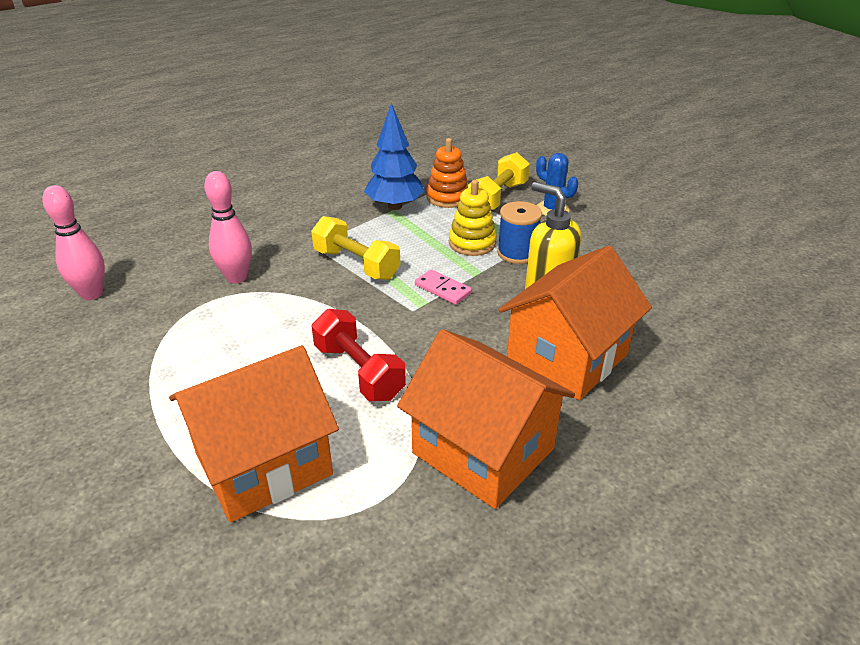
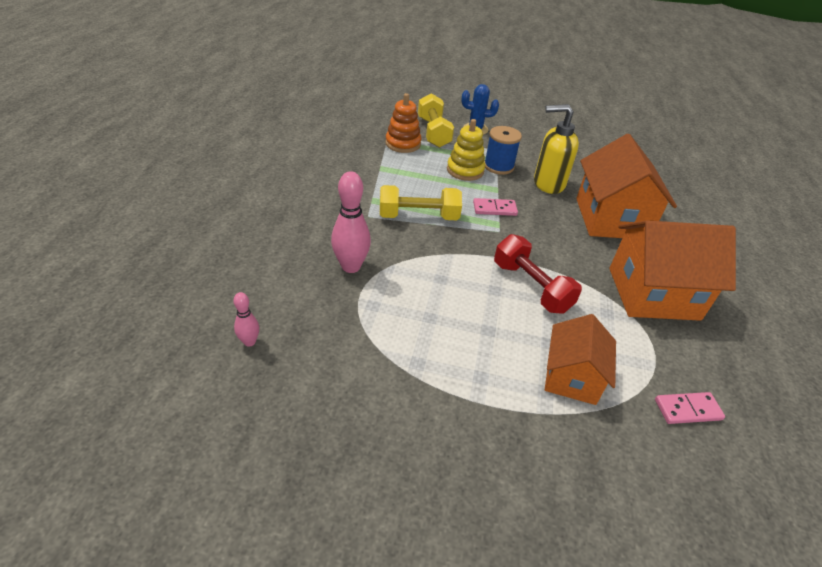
camera: 45 degrees left, 5 degrees up
(92, 294) = (249, 342): pink bowling pin -> pink bowling pin, size x0.53
(263, 463) = (572, 377): orange house -> orange house, size x0.61
(321, 569) = (687, 410): none -> pink domino
(359, 372) = (531, 287): red dumbbell -> red dumbbell turned 45 degrees clockwise
(395, 206) = (378, 163): blue tree -> none

